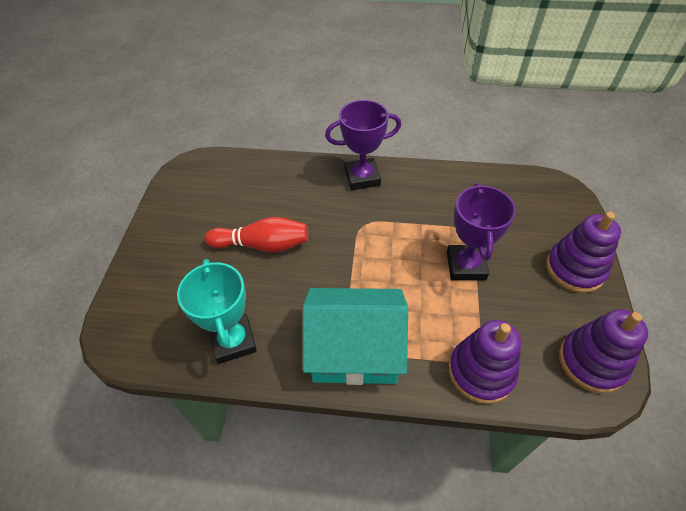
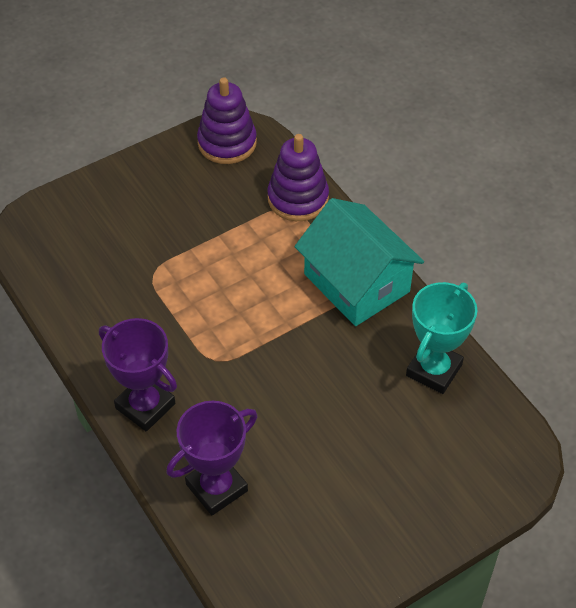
camera: 130 degrees left, 0 degrees up
(262, 245) = (320, 429): red bowling pin -> none
(466, 266) = (197, 255): purple trophy -> purple trophy (216, 487)
(575, 269) = (134, 182): purple stacking toy -> none

